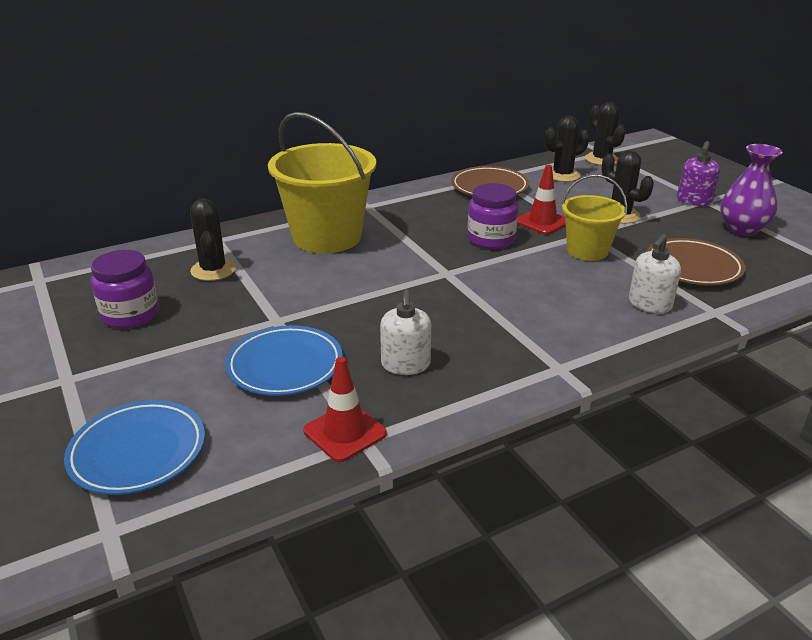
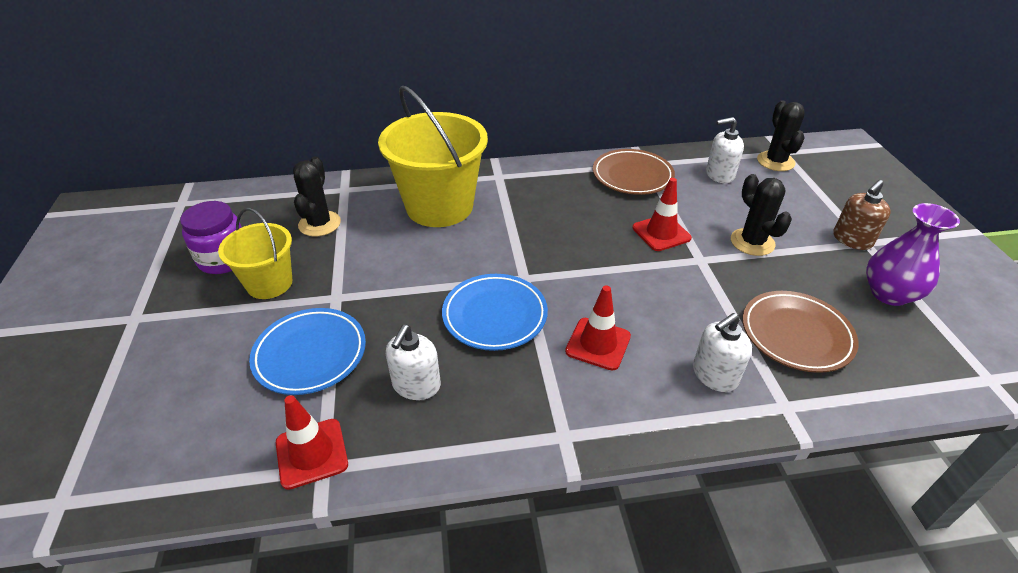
camera: 20 degrees right, 10 degrees up
(138, 452) = (135, 419): blue plate -> blue plate (494, 315)
(491, 239) = (594, 244): purple jar -> none
(543, 304) = (598, 344): none -> red traffic cone
(562, 175) = (719, 175): black cactus -> white soap dispenser
(587, 251) = (687, 283): yellow bucket -> yellow bucket (269, 283)
(694, 201) = (852, 240): purple soap dispenser -> brown soap dispenser

